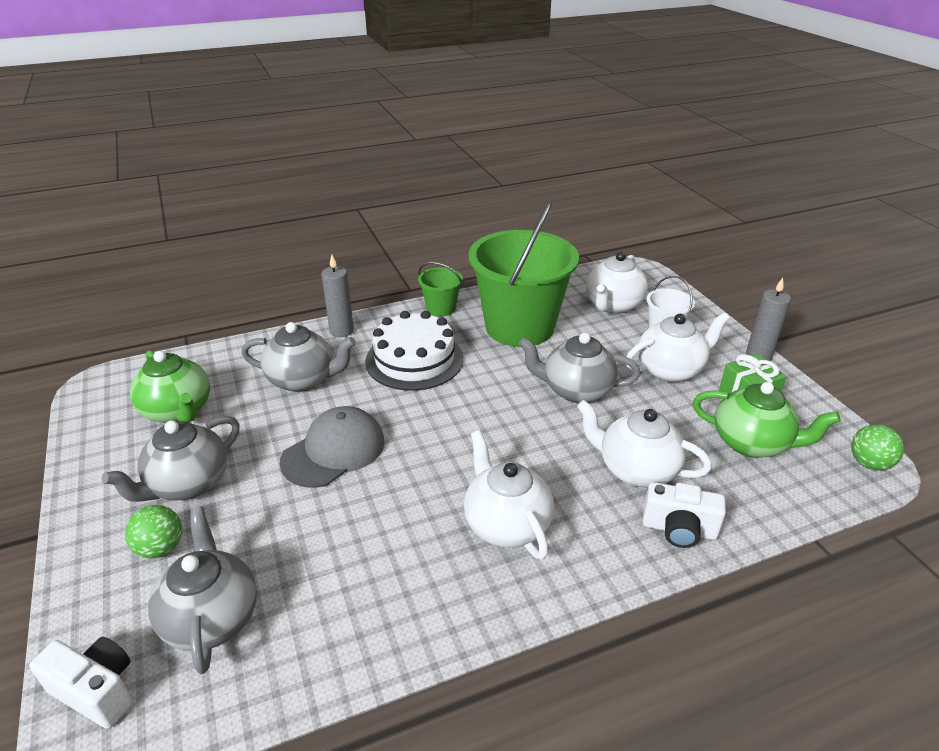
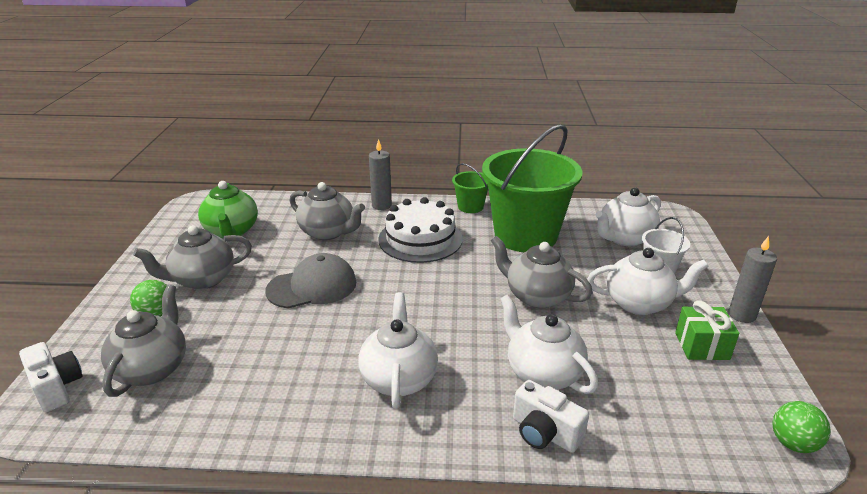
camera: 25 degrees right, 5 degrees down
(752, 443) = (674, 386): green teapot -> none

